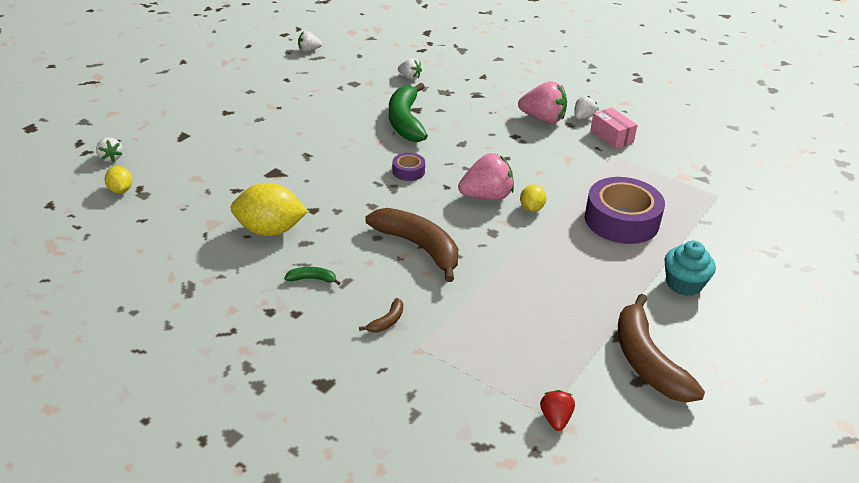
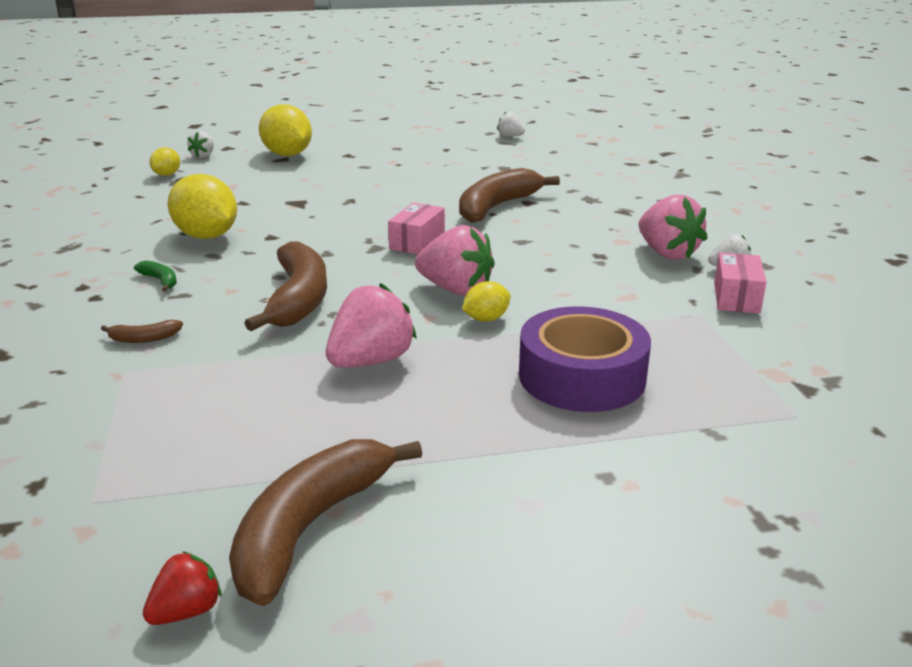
camera: 45 degrees right, 10 degrees down
(179, 130) = (287, 155): none -> yellow lemon
(405, 121) = (497, 207): green banana -> brown banana
(408, 171) = (417, 242): purple tape -> pink box
(409, 77) = (573, 178): white strawberry -> none
(525, 265) = (371, 361): none -> pink strawberry
(555, 419) = (92, 511): red strawberry -> red strawberry (187, 611)
(684, 284) = (535, 480): turquoise cupcake -> none

